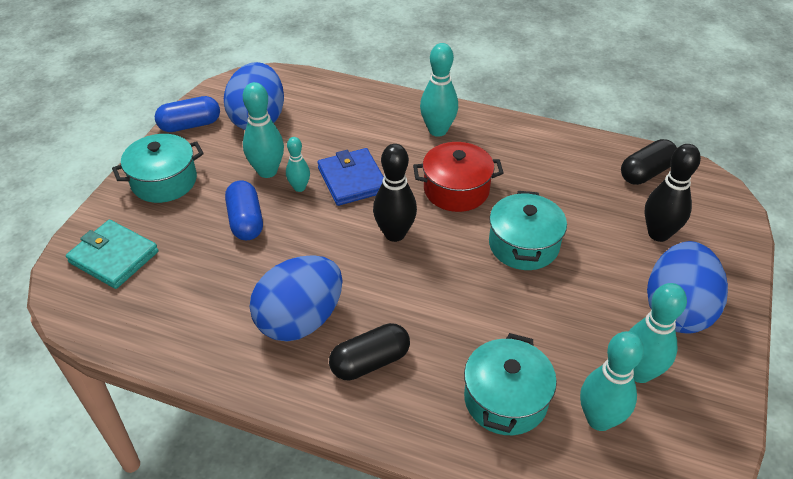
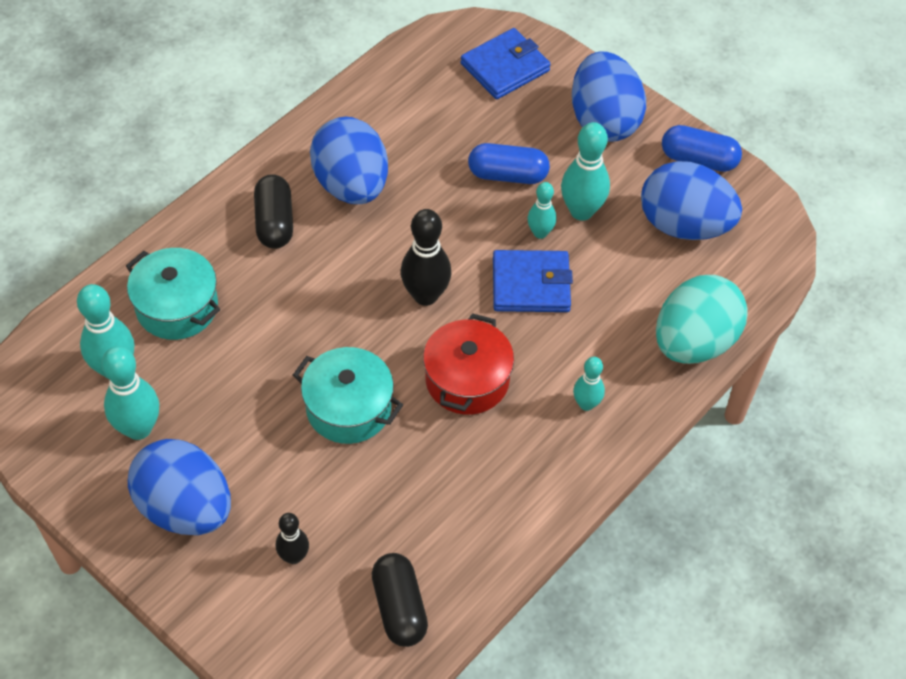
camera: 110 degrees right, 10 degrees up
(114, 257) = (505, 67): turquoise wallet -> blue wallet
(164, 181) = (603, 121): turquoise pot -> blue egg
(190, 125) = (698, 159): blue capsule -> blue capsule turned 75 degrees counterclockwise
(359, 96) = (694, 342): none -> turquoise egg
(437, 130) = (586, 404): turquoise bowling pin -> turquoise bowling pin, size x0.59
(658, 234) = (294, 557): black bowling pin -> black bowling pin, size x0.59

